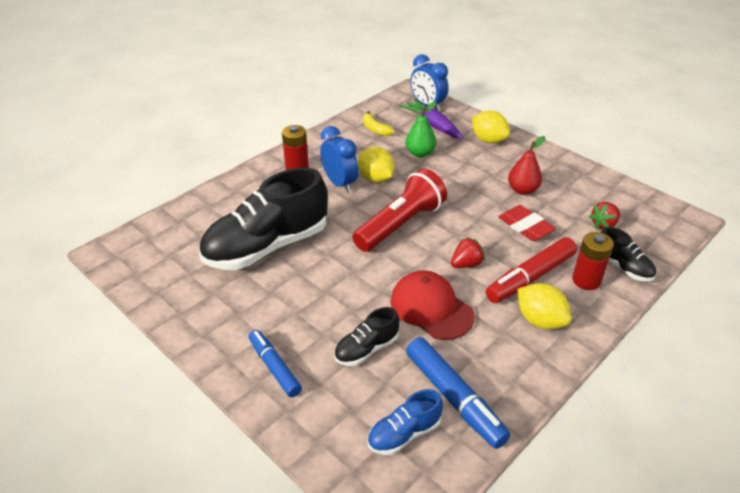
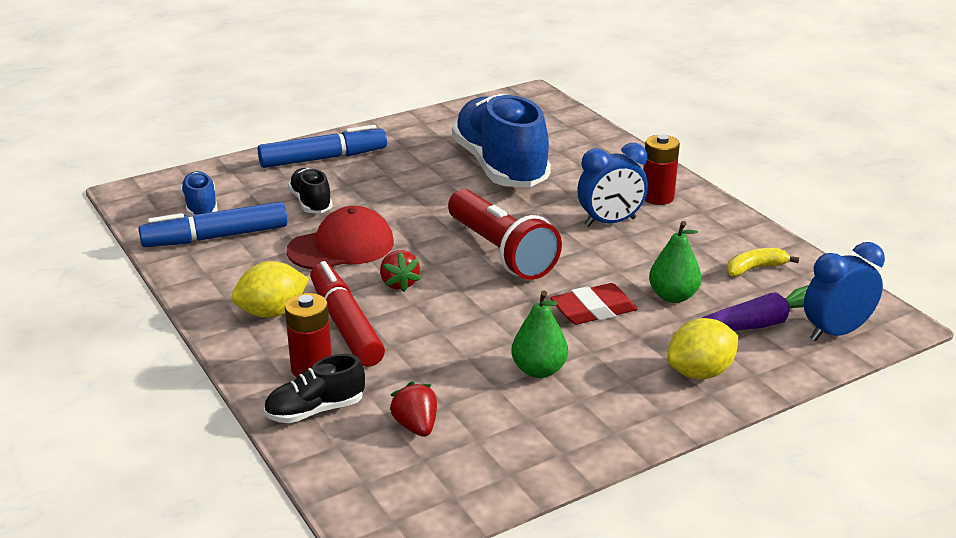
camera: 105 degrees right, 10 degrees down
(267, 246) = (500, 167): black shoe -> blue shoe
(274, 367) = (323, 158): blue marker -> blue marker, size x1.51
(375, 178) = (614, 249): yellow lemon -> none
(522, 190) = (539, 370): red pear -> green pear
(525, 227) = (448, 348): red eraser -> red eraser (593, 310)

